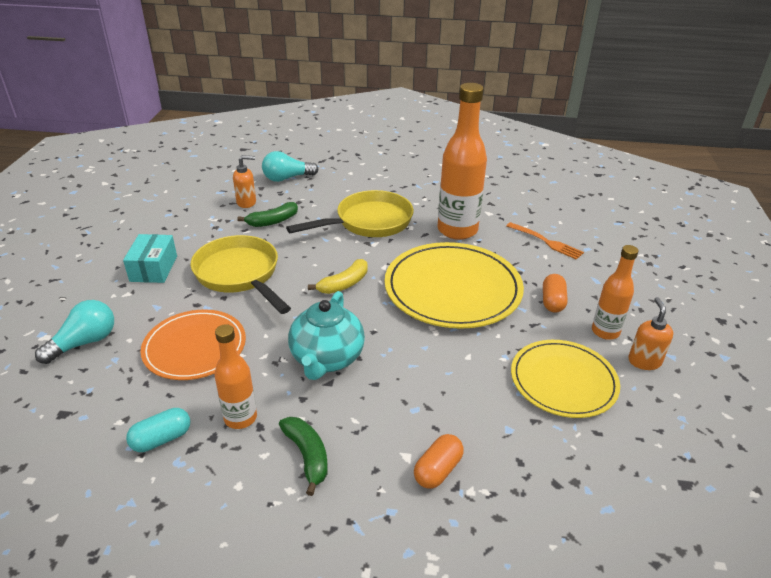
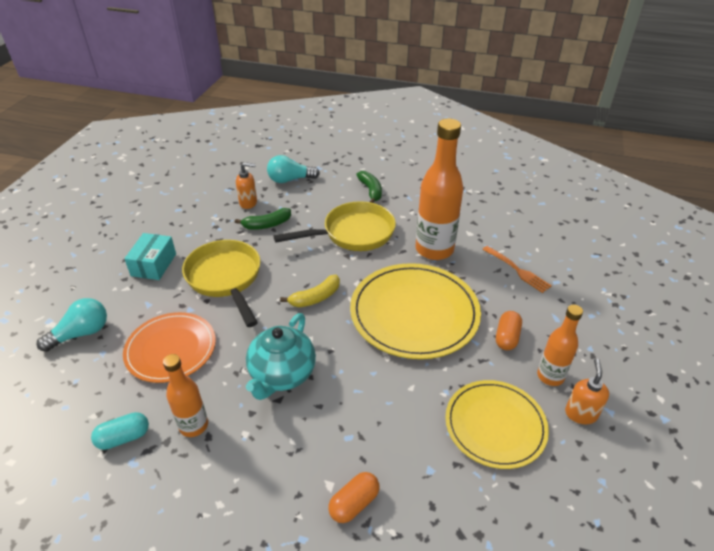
camera: 10 degrees right, 5 degrees up
(307, 456) = (242, 472): green banana -> green banana (371, 191)

